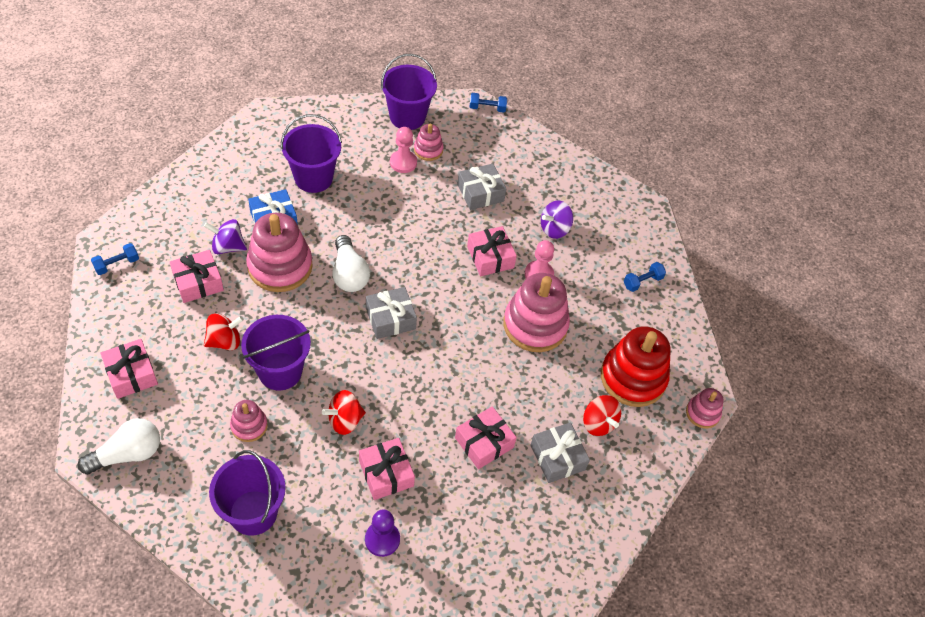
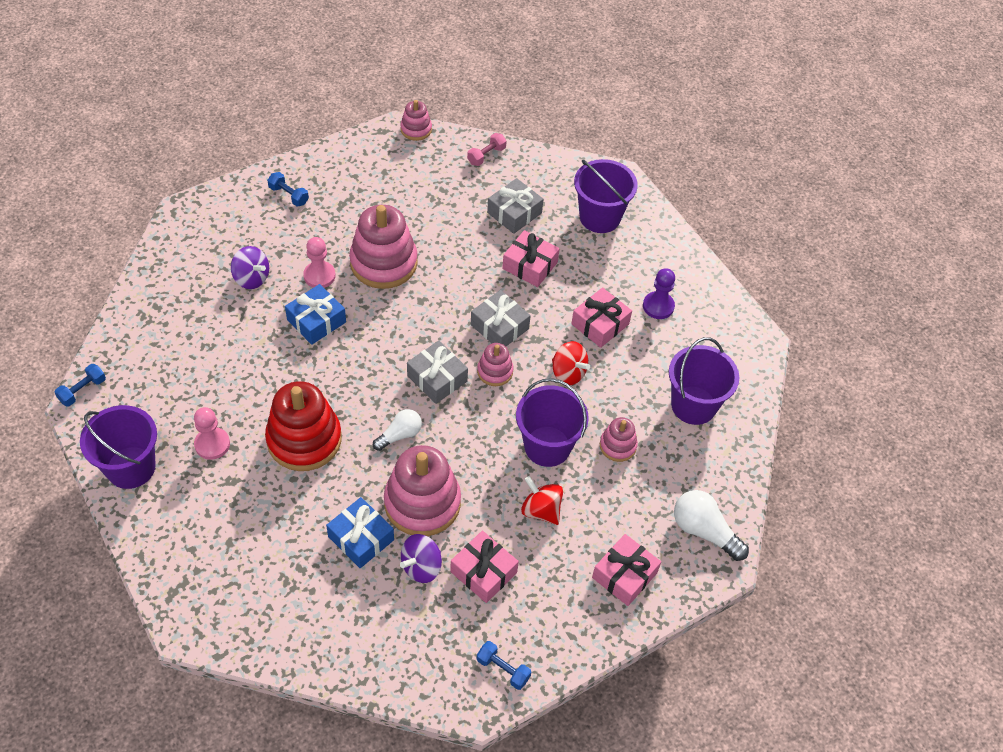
camera: 110 degrees left, 0 degrees up
(228, 247) = (421, 567): purple spinning top -> purple spinning top turned 60 degrees clockwise
(313, 178) = (277, 526): purple bucket -> purple bucket (599, 217)
(349, 274) = (400, 435): white light bulb -> white light bulb, size x0.66
(428, 150) = (180, 426): pink stacking toy -> pink stacking toy (495, 371)
(480, 193) = (228, 356): grey gift -> grey gift (499, 327)
(487, 108) = (82, 390): blue dumbbell -> blue dumbbell turned 60 degrees clockwise
(490, 257) = (316, 321): pink gift -> blue gift
(598, 423) = (465, 194): red spinning top -> none
(633, 378) = (405, 180): red stacking toy -> red stacking toy (304, 439)
(646, 464) = (486, 155): none -> pink dumbbell

